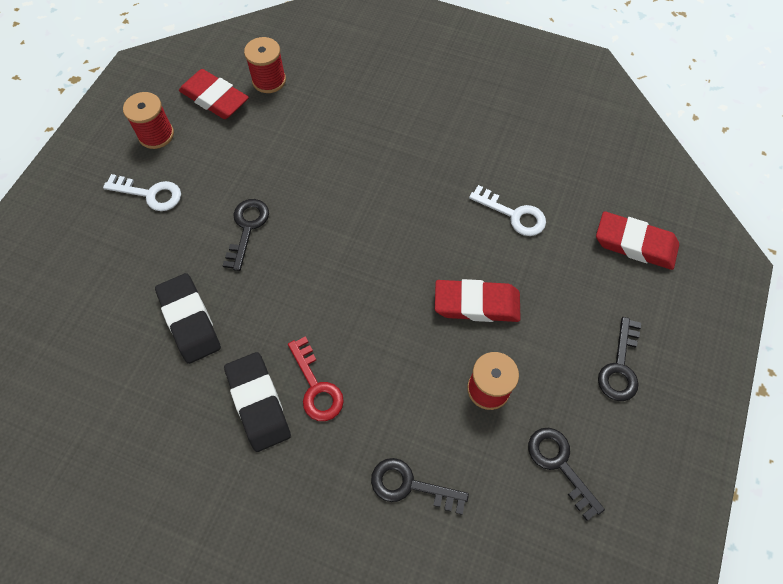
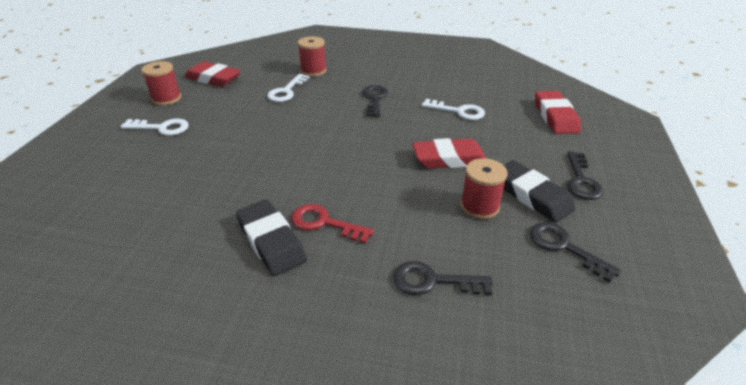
camera: 10 degrees left, 25 degrees down
(190, 320) = (199, 195): black eraser -> black eraser (531, 195)
(247, 228) = (246, 138): black key -> black key (374, 99)
(269, 80) = (254, 68): red spool -> red spool (313, 71)
(304, 140) = (286, 91): none -> white key
(316, 386) = (324, 223): red key -> red key turned 150 degrees clockwise
(635, 244) = (555, 116): red eraser -> red eraser turned 75 degrees clockwise

